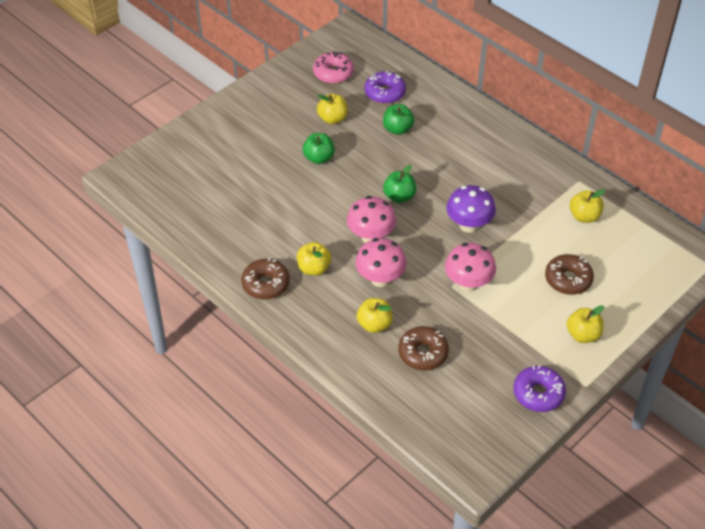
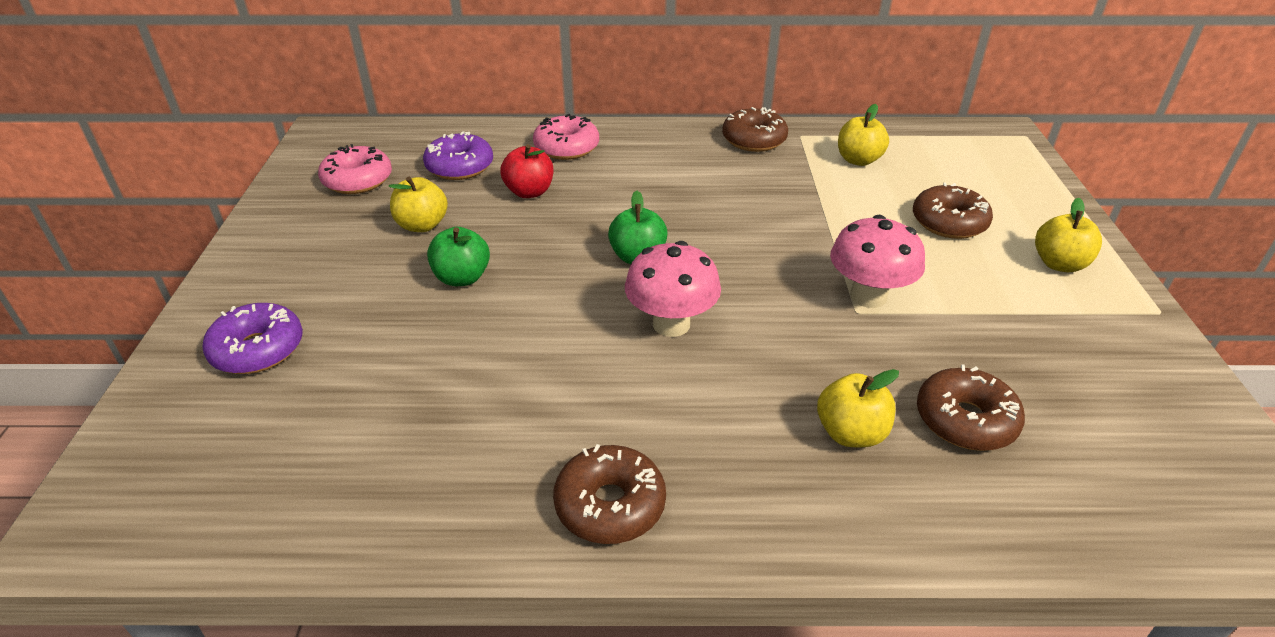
camera: 45 degrees left, 10 degrees down
(314, 268) = (653, 422): yellow apple -> none
(380, 279) = (763, 367): pink mushroom -> none
(397, 129) = (529, 192): green apple -> red apple
(448, 112) = (566, 147): none -> pink donut
(469, 225) = (765, 236): purple mushroom -> none
(538, 393) = (1146, 359): purple donut -> purple donut (258, 349)
(549, 168) = (754, 140): none -> brown donut

